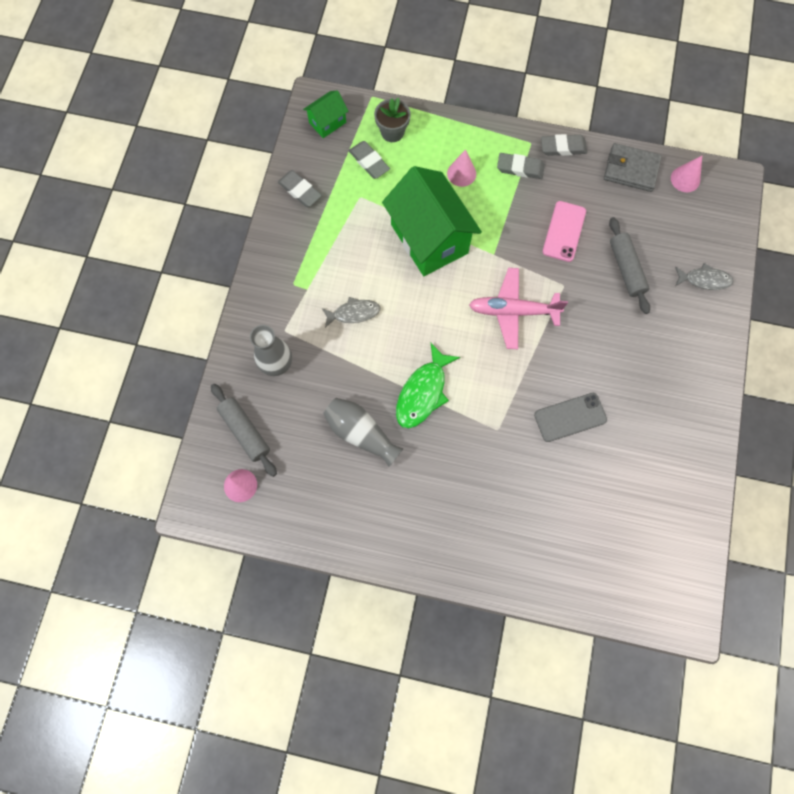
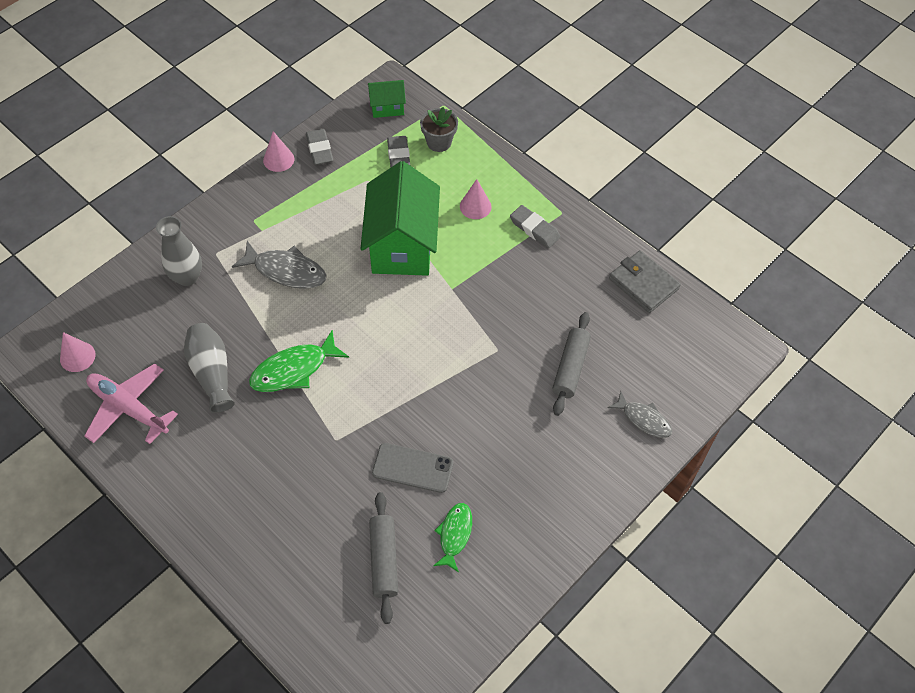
camera: 30 degrees right, 15 degrees down
(245, 431) = (117, 316): grey rolling pin -> grey rolling pin (383, 560)
(353, 313) = (286, 271): grey fish -> grey fish, size x1.53
(513, 311) = (431, 346): pink plane -> pink plane (128, 408)
(563, 147) = (590, 231): grey eraser -> none
(564, 231) = (534, 303): pink phone -> none
(636, 450) = (454, 535): none -> green fish
(685, 179) = (693, 319): pink cone -> pink cone (278, 159)

